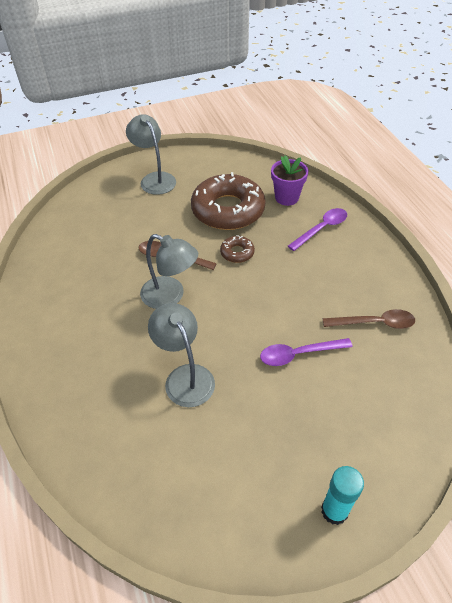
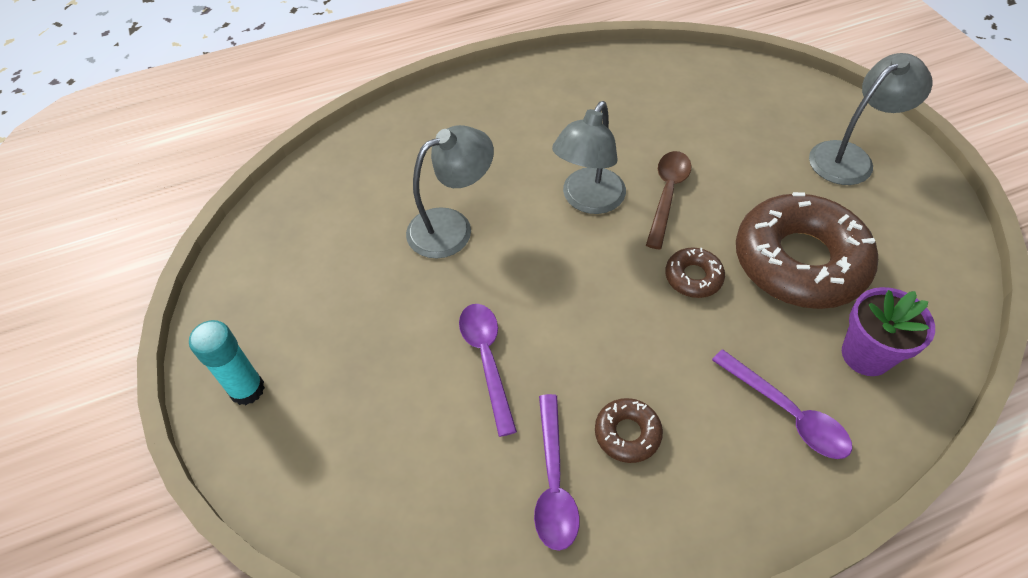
camera: 90 degrees right, 5 degrees up
(341, 290) = (627, 433): none -> brown donut
(374, 323) = (553, 482): brown spoon -> purple spoon

